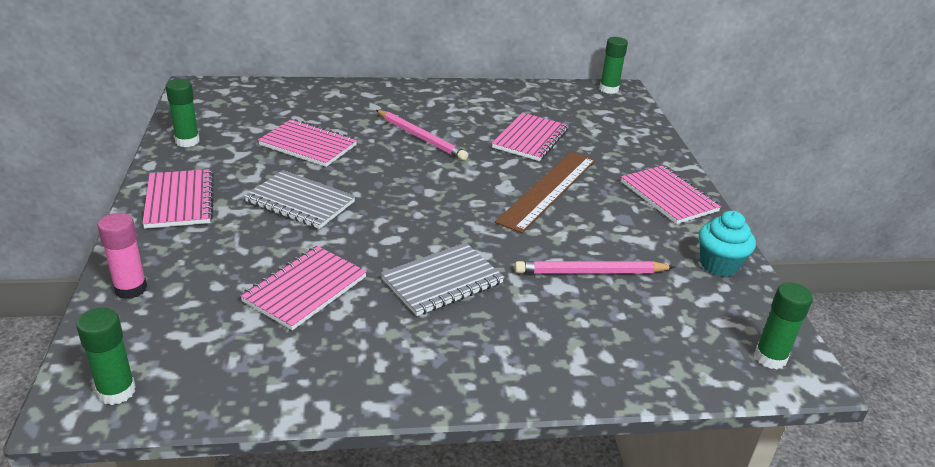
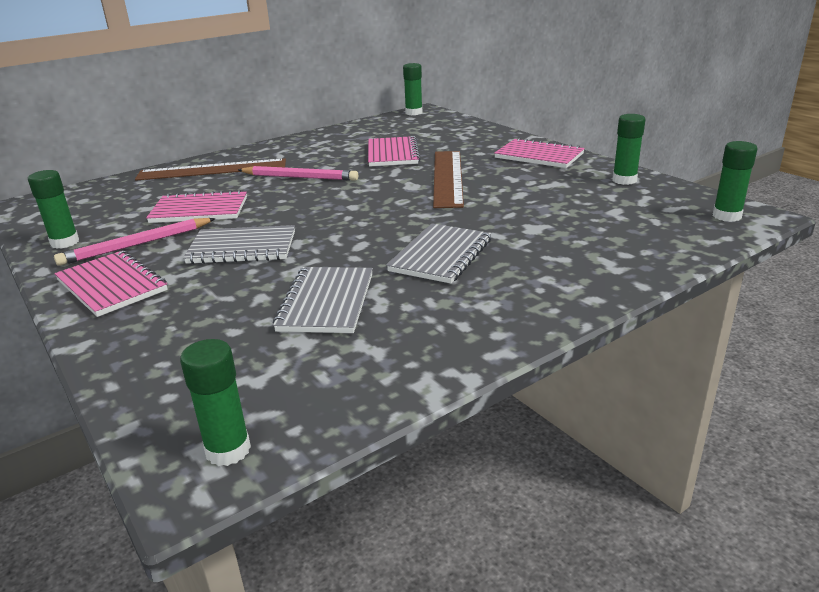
camera: 25 degrees left, 5 degrees down
(131, 289) = (140, 366): pink glue stick -> none
(305, 289) = (326, 302): pink notebook -> grey notebook
(360, 100) = (212, 170): none -> brown ruler
(590, 272) = (545, 212): pink pencil -> pink pencil (136, 245)
(719, 265) = (624, 180): turquoise cupcake -> green glue stick

